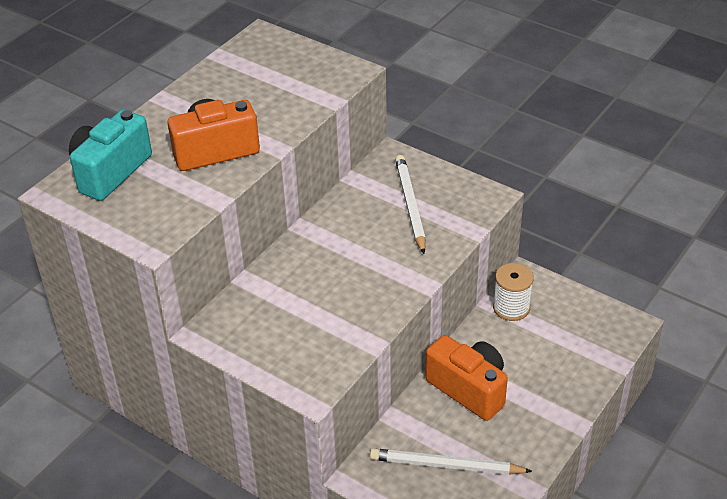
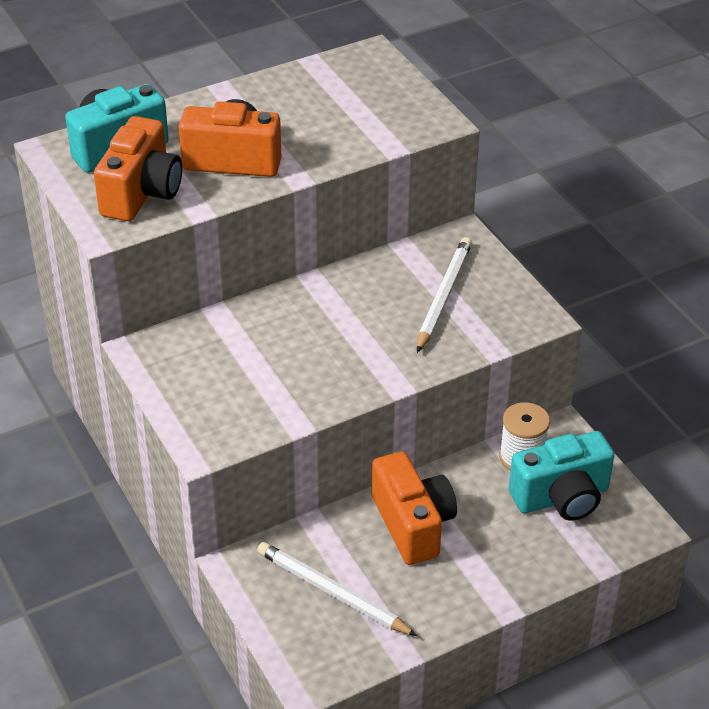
camera: 25 degrees right, 0 degrees up
(160, 201) = (142, 193): none -> orange camera
(558, 326) = (561, 497): none -> turquoise camera

